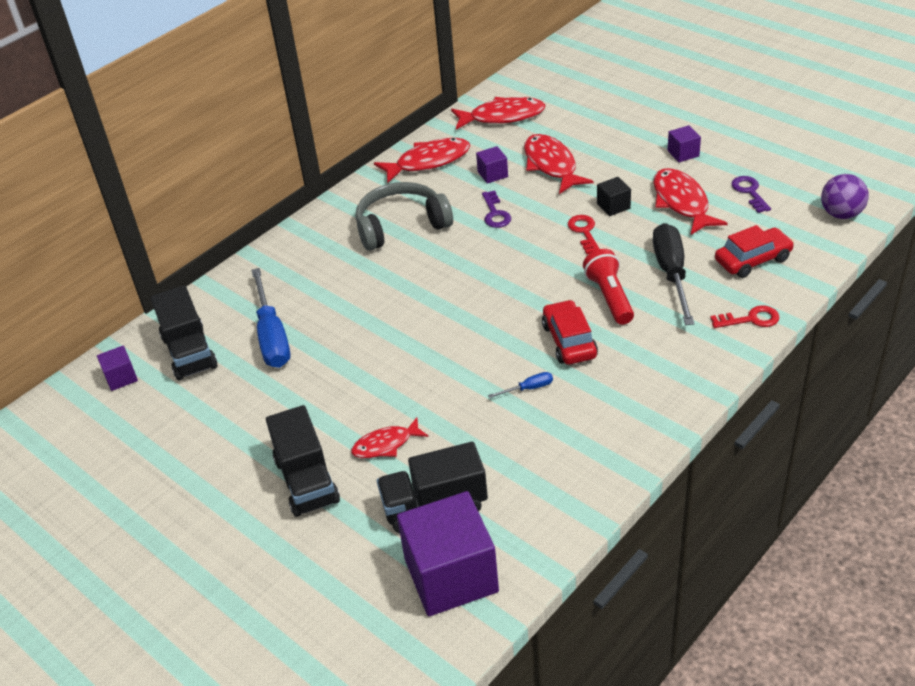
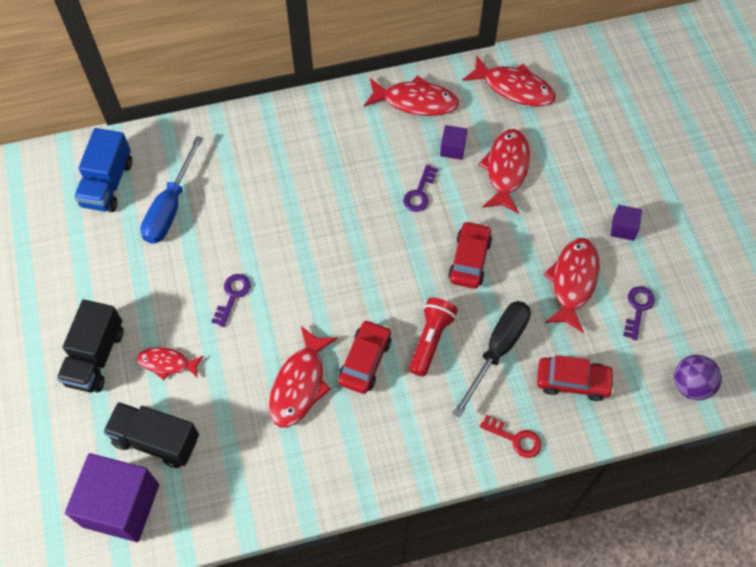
camera: 30 degrees right, 20 degrees up
(121, 377) = (50, 176): purple cube -> none
(189, 352) = (108, 184): black truck -> blue truck
(399, 364) = (232, 296): none -> purple key
(401, 225) = (341, 158): grey headphones -> none
(528, 388) = (299, 384): blue screwdriver -> red fish
(584, 232) = (469, 260): red key -> red car
(613, 206) = (515, 248): black cube -> none

